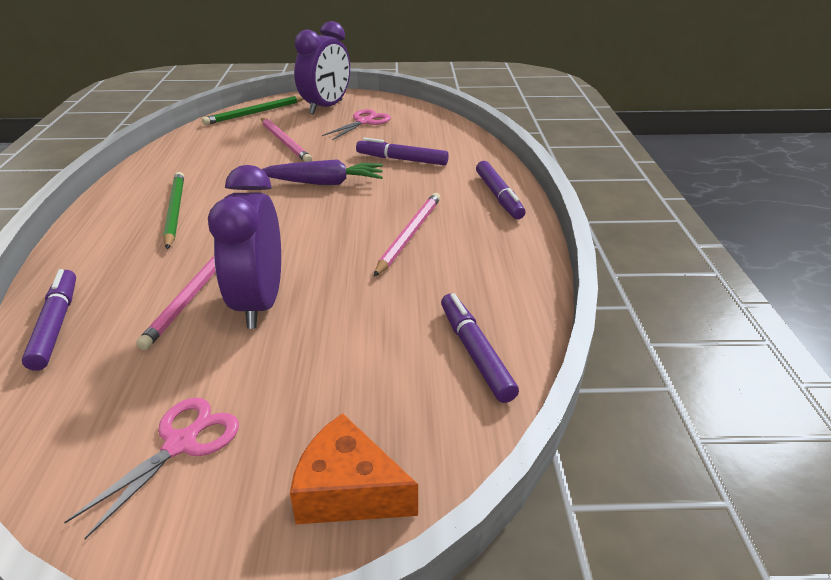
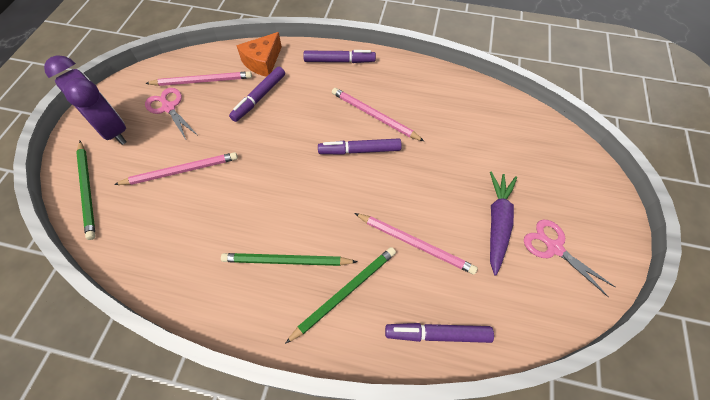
camera: 75 degrees left, 25 degrees up
(129, 251) = (344, 293): none -> green pencil
(259, 303) = (435, 205): purple clock -> none
(324, 183) = (278, 151): purple carrot -> purple carrot (497, 223)
(348, 491) = (583, 179): orange cheese -> orange cheese (262, 62)
(410, 128) = (202, 81): none -> pink pencil
(475, 352) = (496, 113): purple marker -> purple marker (359, 150)

